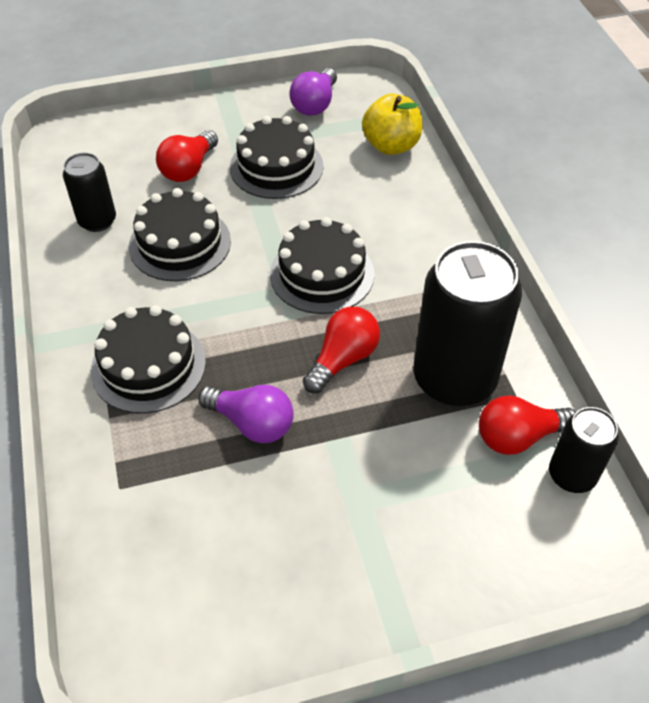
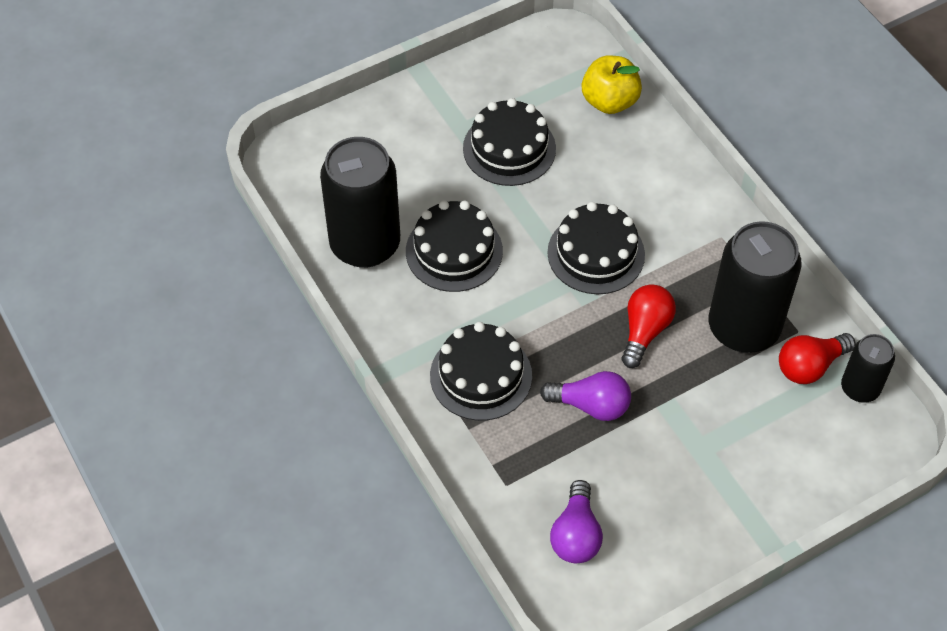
camera: 15 degrees left, 5 degrees up
(97, 221) = (365, 244): black can -> black can, size x1.87
(188, 169) = (425, 169): red light bulb -> none
(315, 104) = (518, 67): purple light bulb -> purple light bulb (576, 534)

